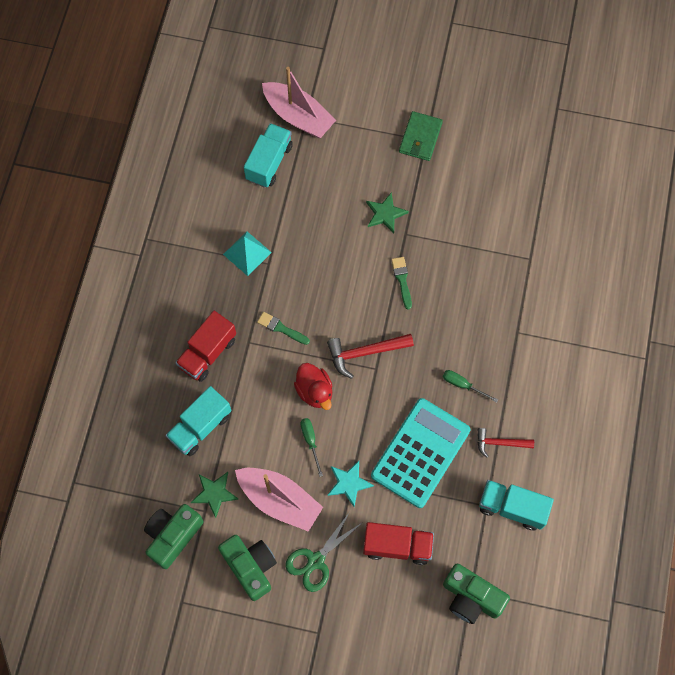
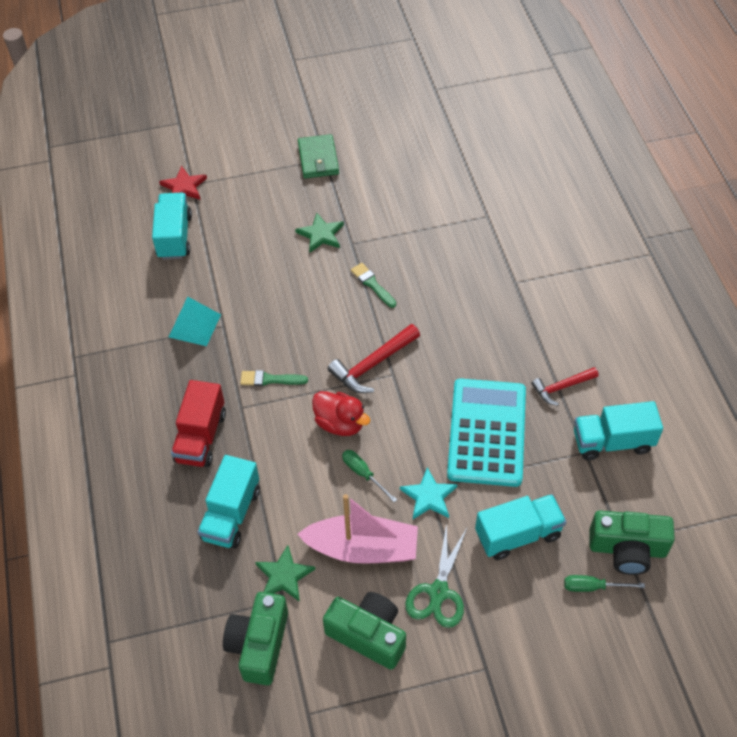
camera: 25 degrees left, 15 degrees down
(298, 116) = (184, 187): pink boat -> red star
(397, 546) = (518, 534): red truck -> turquoise truck
(463, 385) = (491, 351): green screwdriver -> green screwdriver (592, 587)

